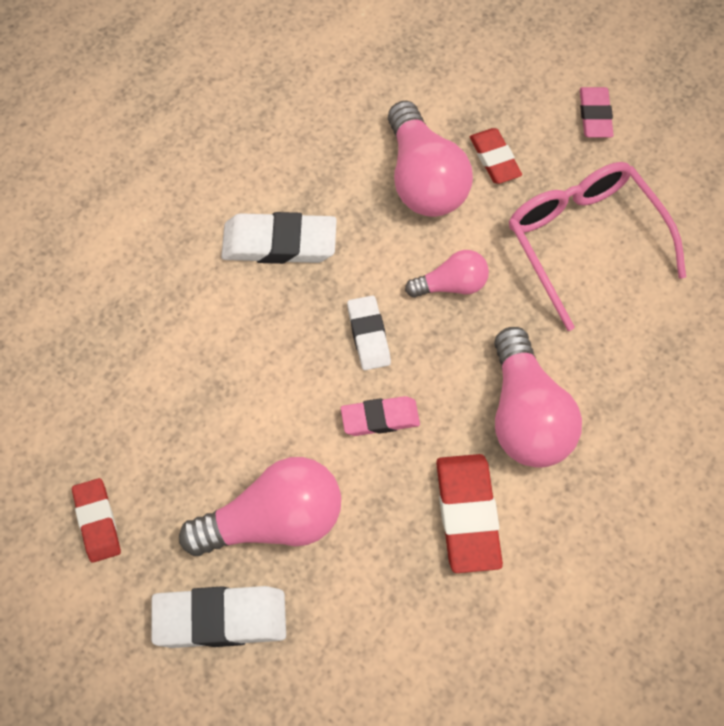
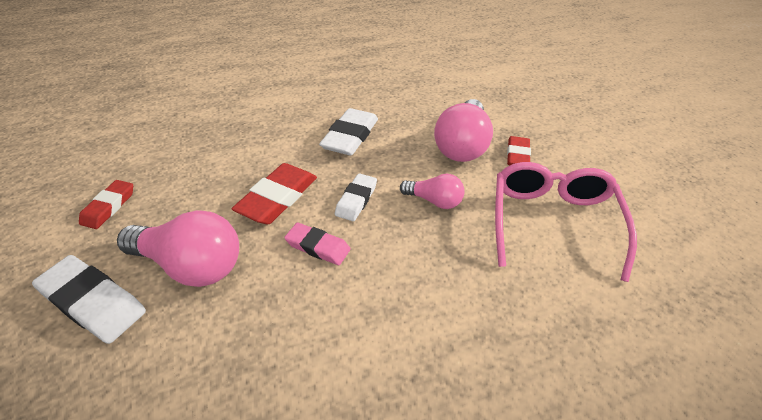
camera: 35 degrees right, 20 degrees down
(279, 243) = (350, 136): white eraser -> white eraser turned 75 degrees clockwise
(467, 515) = (315, 346): red eraser -> red eraser (278, 198)
(526, 416) = (422, 304): pink light bulb -> none
(595, 115) = (607, 163): pink eraser -> none

